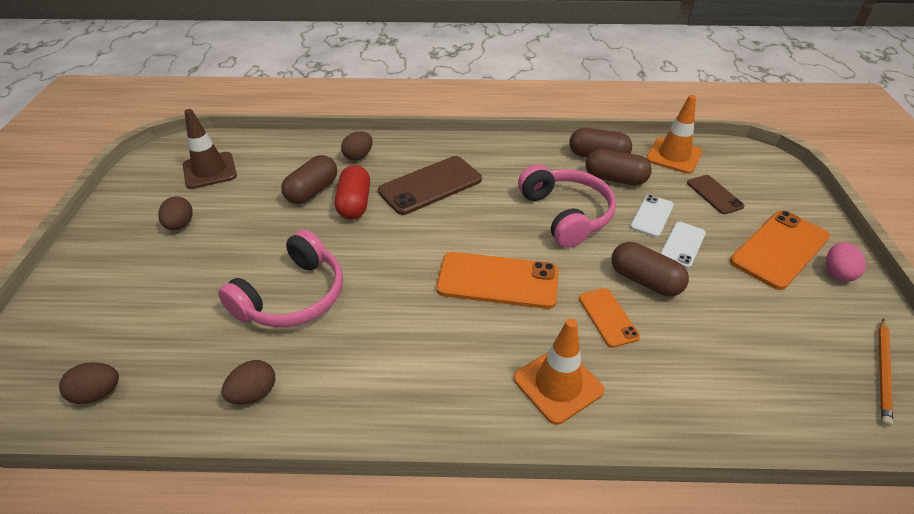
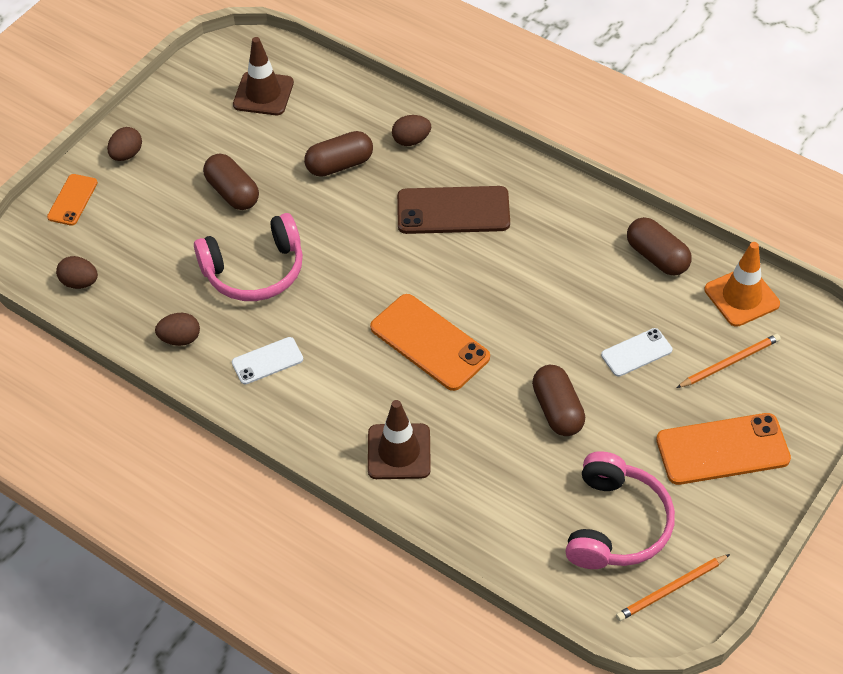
camera: 35 degrees right, 10 degrees up
(180, 225) = (206, 149): brown egg -> brown egg (127, 154)
(354, 204) = (367, 198): red capsule -> none
(558, 384) = (399, 452): orange traffic cone -> brown traffic cone
(566, 214) = (553, 308): pink headphones -> pink headphones (615, 524)
(608, 317) = (491, 423): orange phone -> orange phone (72, 200)
(615, 179) = (645, 293): brown capsule -> brown capsule (232, 192)
(682, 245) = (632, 396): white phone -> white phone (267, 361)
(714, 194) = (730, 362): brown phone -> orange pencil
(837, 273) = (749, 499): pink egg -> none

